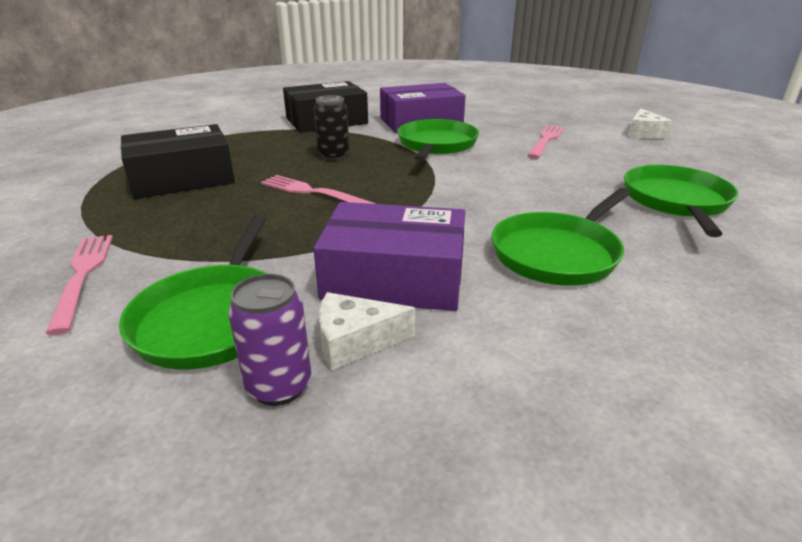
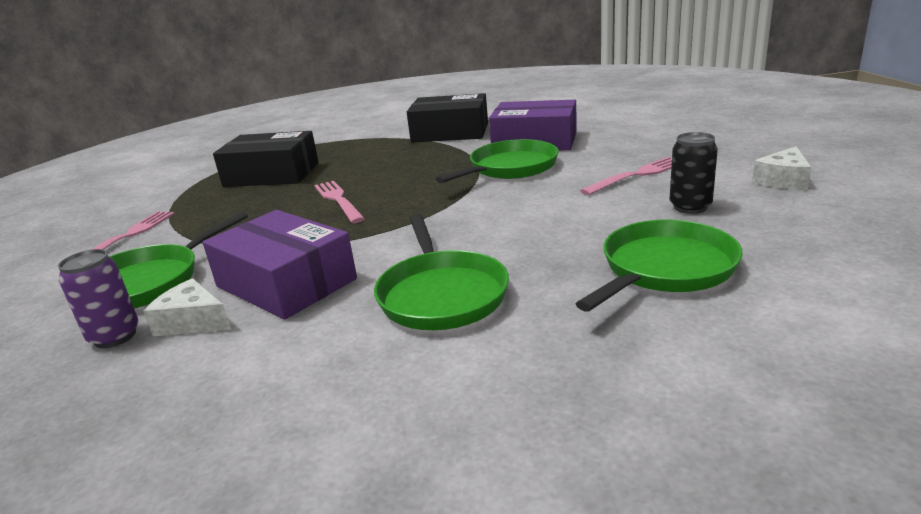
camera: 35 degrees right, 5 degrees down
(333, 156) = (404, 168): black can -> black can (690, 207)
(558, 253) = (441, 294): green pan -> green pan turned 90 degrees counterclockwise

